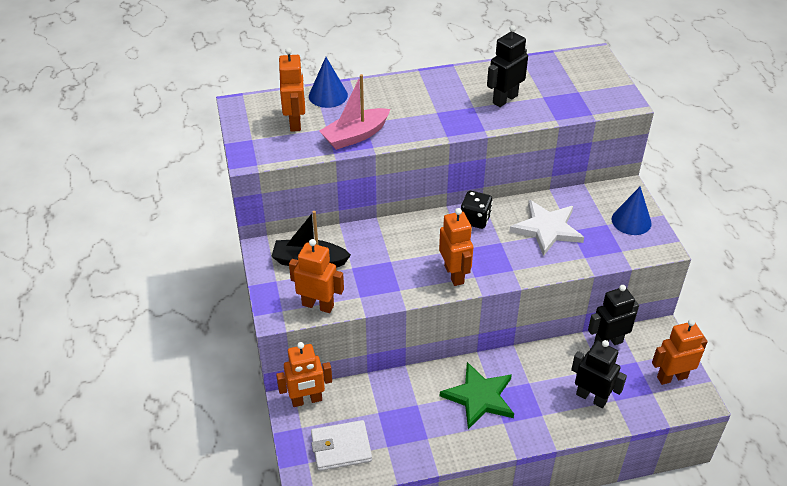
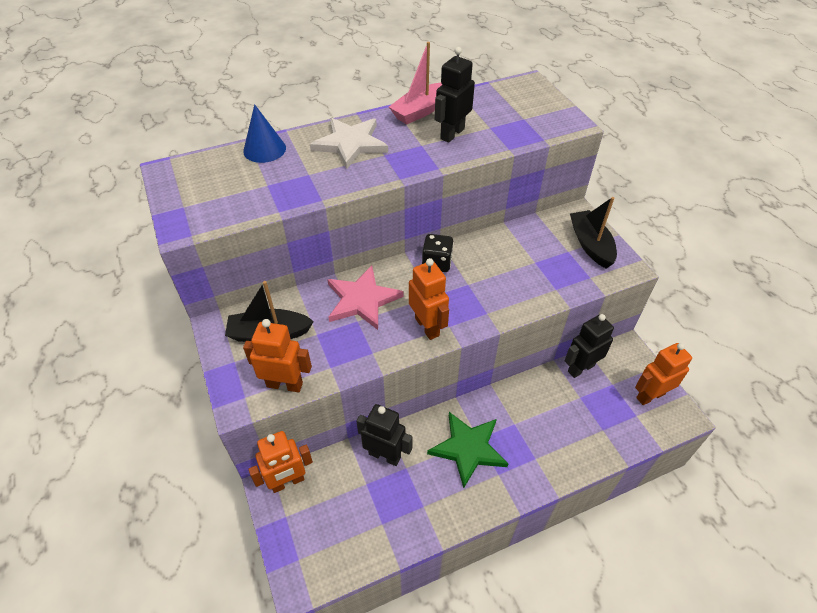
camera: 10 degrees left, 5 degrees up
(295, 122) = (231, 182): orange robot -> none
(341, 447) = (332, 534): white wallet -> none
(355, 136) = (300, 189): pink boat -> pink boat (420, 111)
(398, 243) = (362, 300): none -> pink star
(547, 229) = (511, 264): white star -> white star (350, 144)
(591, 397) = (579, 431): black robot -> black robot (385, 455)
(631, 221) = (590, 245): blue cone -> black boat

